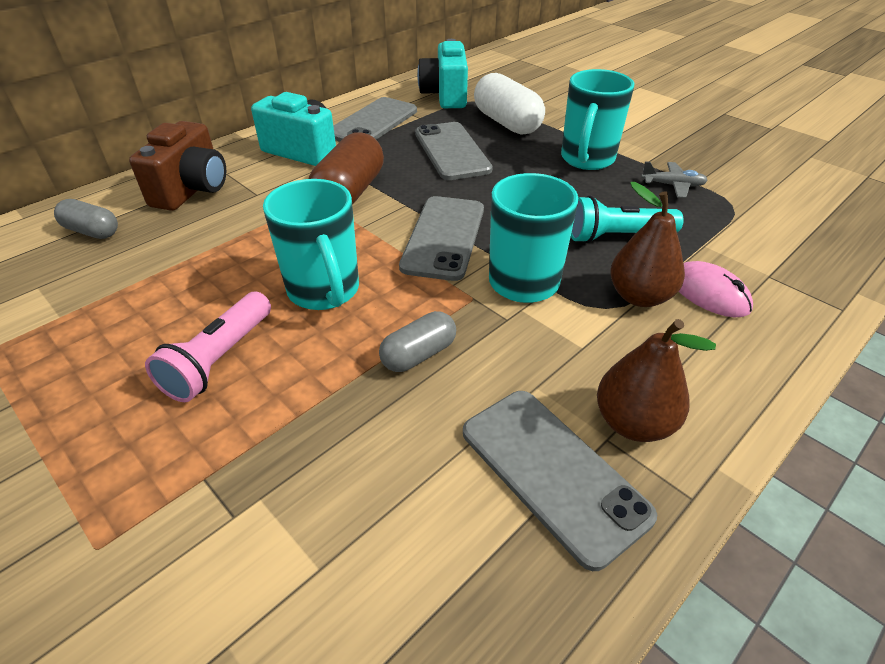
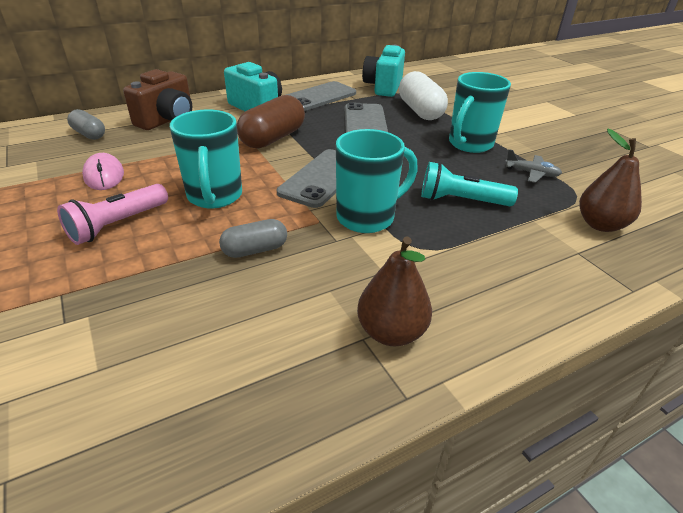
camera: 15 degrees right, 5 degrees down
(553, 472) = (305, 350): grey phone -> none
(639, 296) = (453, 245): brown pear -> brown pear (600, 224)
(709, 293) = (515, 255): pink mouse -> pink mouse (104, 175)

